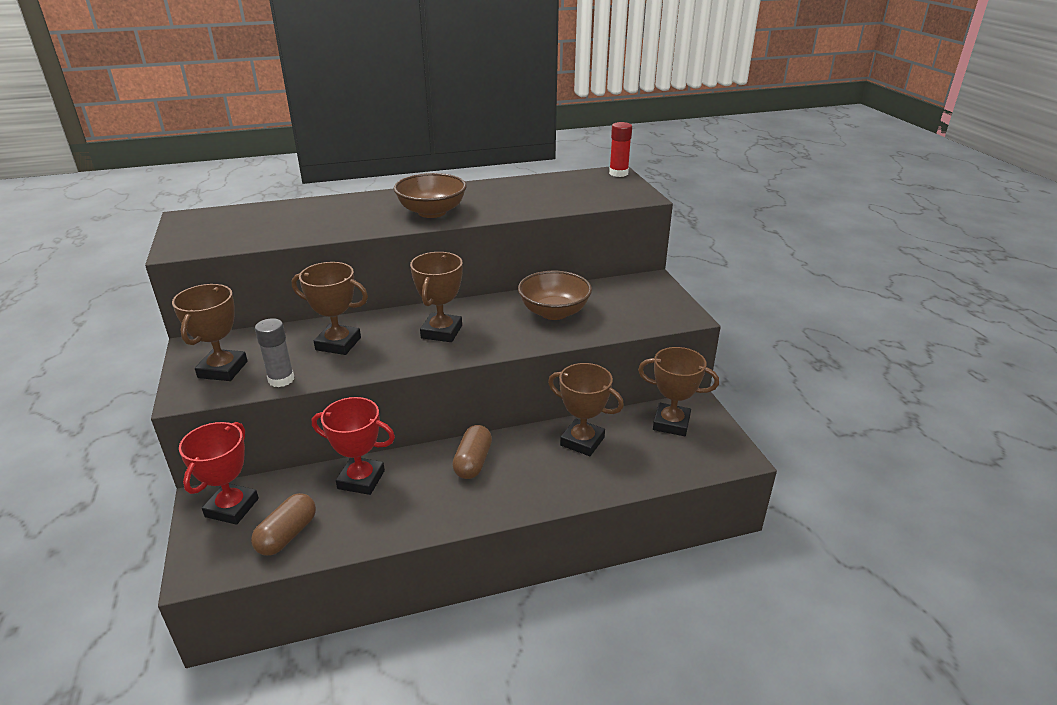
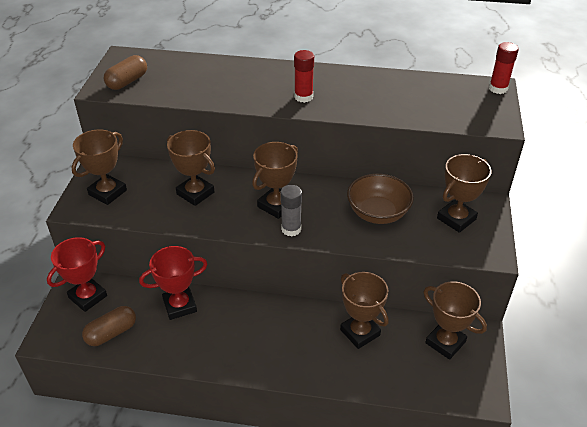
camera: 25 degrees right, 10 degrees up
(281, 379) = (140, 215): grey glue stick -> grey glue stick (291, 229)
(361, 480) = (180, 306): red trophy -> red trophy turned 60 degrees counterclockwise
(432, 212) = (303, 97): brown bowl -> red glue stick
(473, 462) = (265, 320): brown capsule -> brown capsule (127, 81)
(633, 298) = (456, 219): none -> brown trophy

